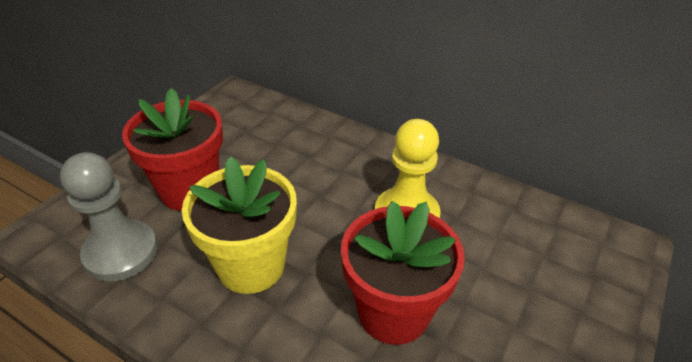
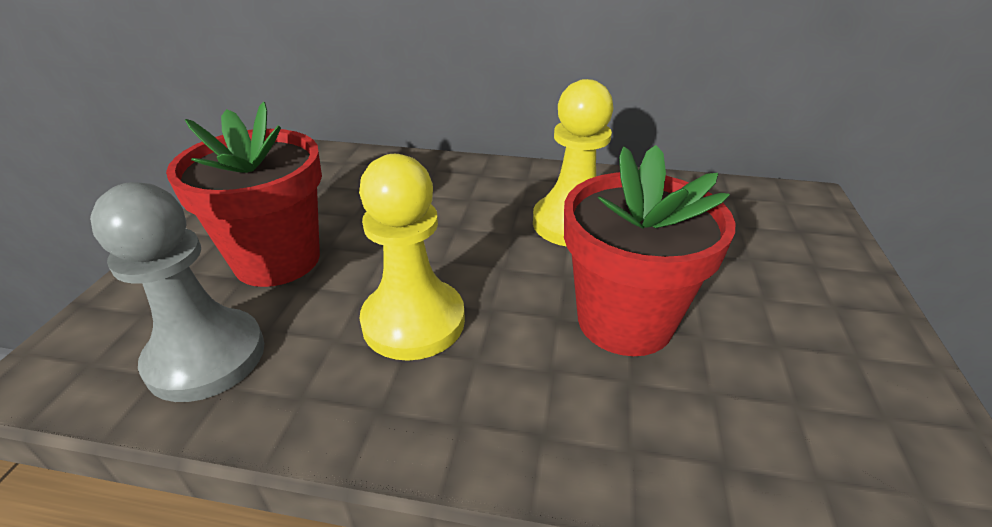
camera: 20 degrees left, 5 degrees down
(251, 266) = (413, 321): yellow flower pot -> yellow pawn

